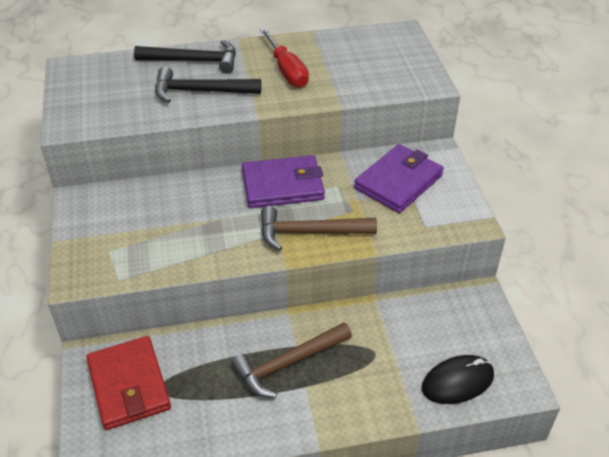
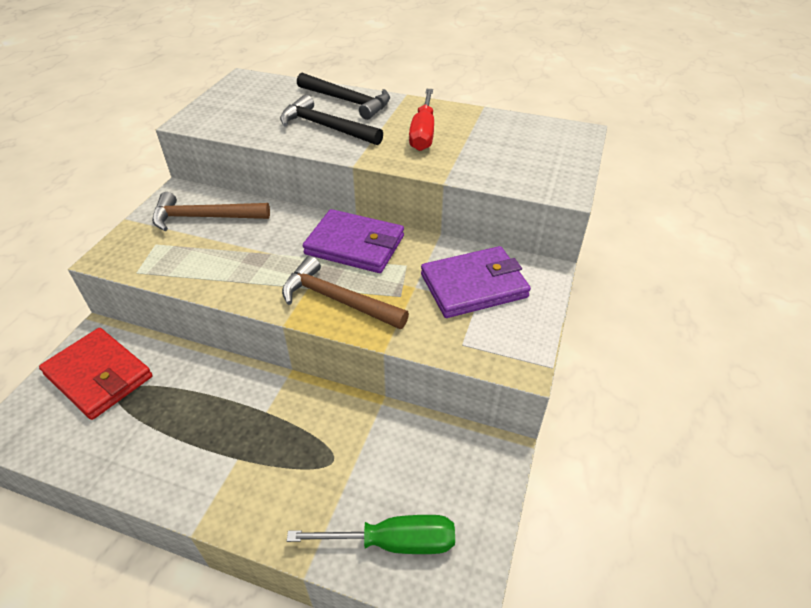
camera: 30 degrees right, 0 degrees up
(129, 385) = (99, 376): red wallet -> red wallet turned 60 degrees counterclockwise
(288, 364) = (242, 426): brown hammer -> brown hammer (204, 217)
(457, 381) = (392, 542): black mouse -> green screwdriver

